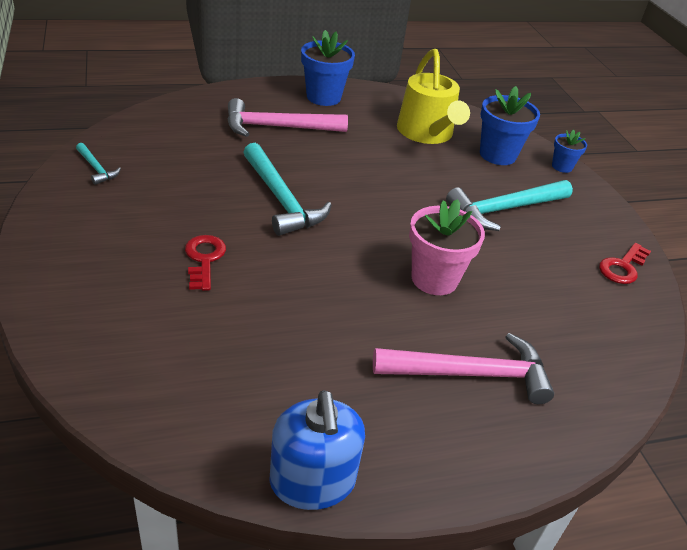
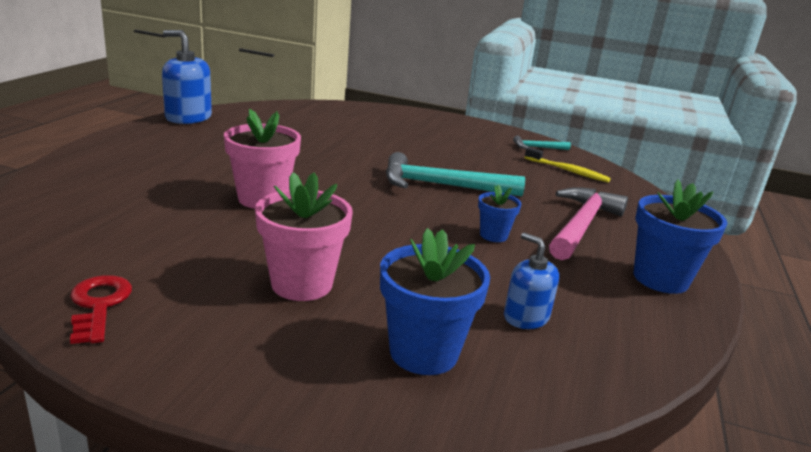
camera: 125 degrees right, 15 degrees down
(155, 144) = (568, 171): none -> yellow toothbrush
(204, 259) = (393, 145): red key -> none
(427, 133) = (526, 317): yellow watering can -> blue soap dispenser
(471, 374) = (161, 170): pink hammer -> none
(504, 209) = (302, 284): turquoise hammer -> pink flower pot
(562, 166) = (334, 408): blue flower pot -> blue flower pot (493, 235)

